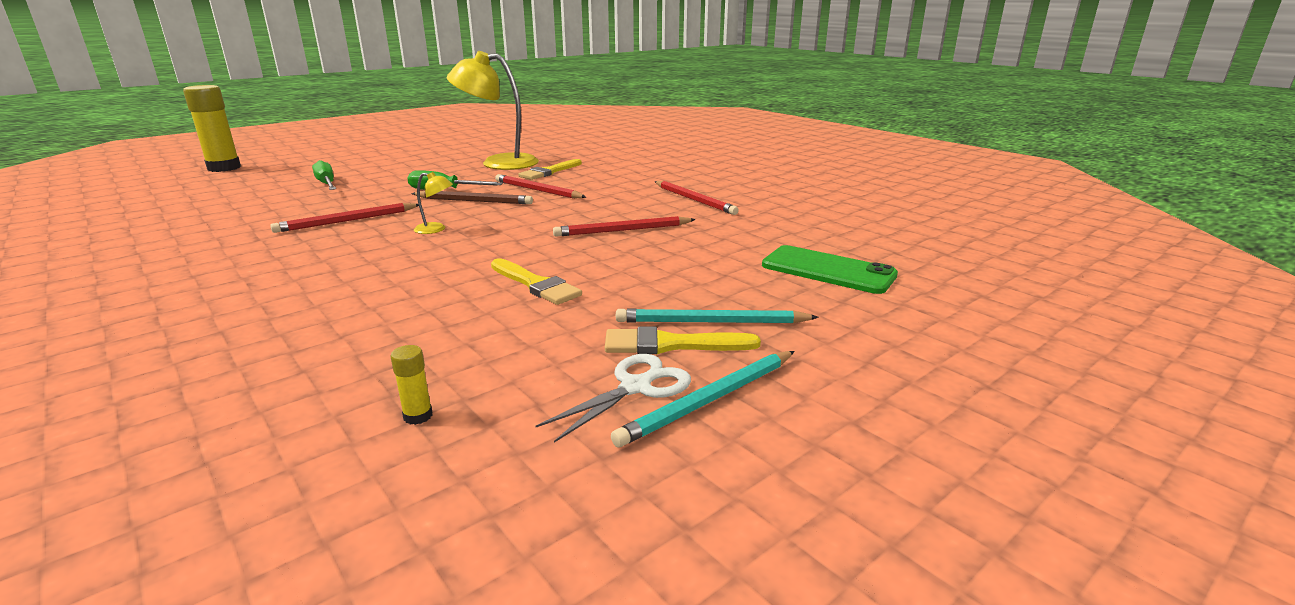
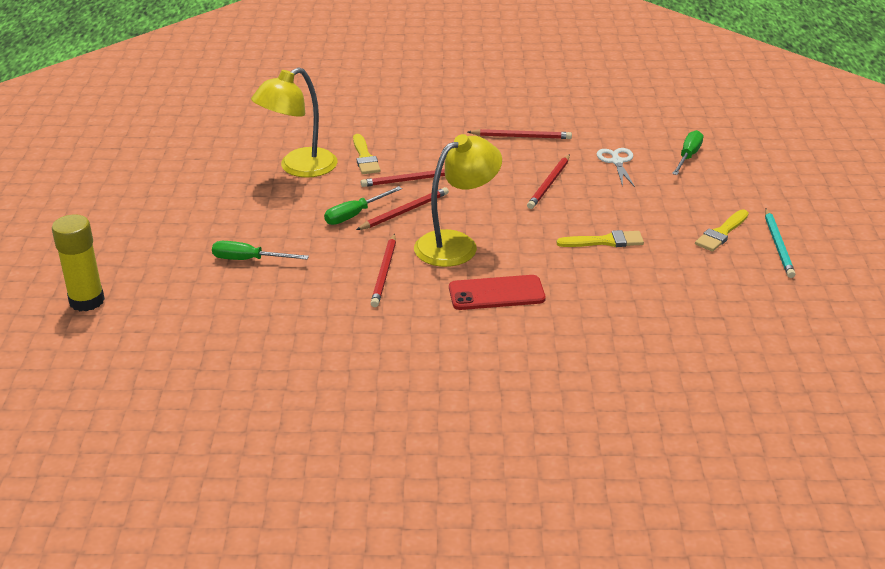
camera: 50 degrees left, 10 degrees up
(346, 268) = (496, 293): none -> red phone
(418, 416) = (721, 314): yellow glue stick -> none
(436, 229) = (456, 244): yellow lamp -> yellow lamp, size x2.48
(474, 201) = (404, 211): brown pencil -> red pencil
(636, 387) = (750, 256): white scissors -> white scissors (617, 161)
(711, 322) = (710, 214): turquoise pencil -> none
(828, 270) = (688, 156): green phone -> green screwdriver

